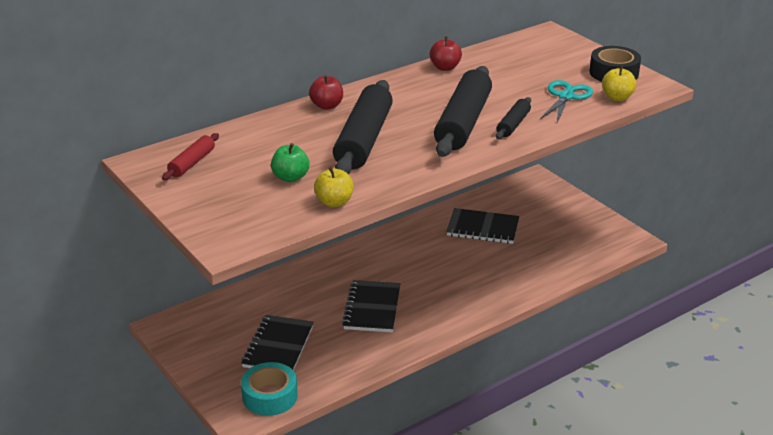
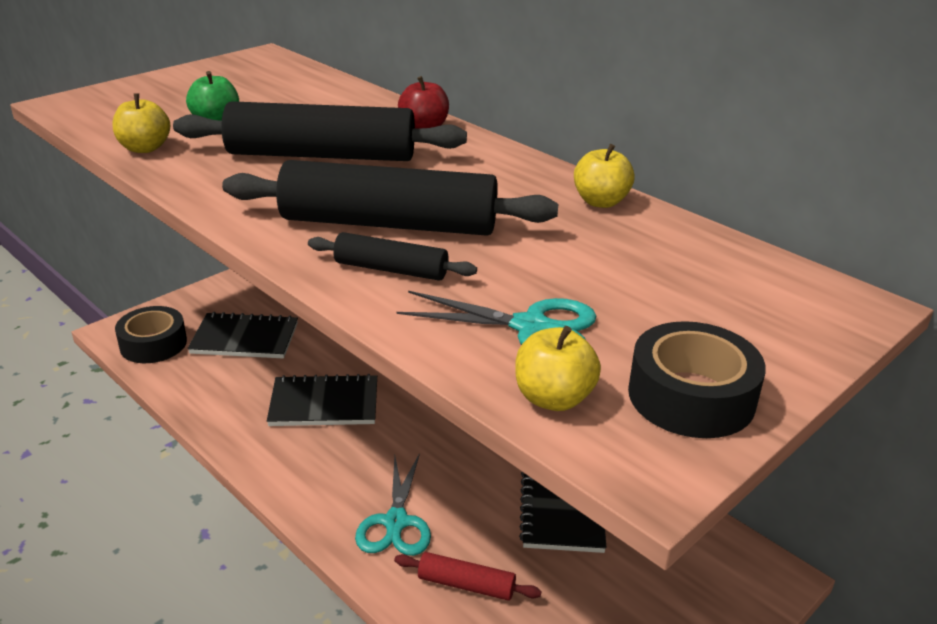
camera: 80 degrees right, 0 degrees up
(192, 163) = (259, 75): red rolling pin -> red rolling pin (466, 584)
(270, 396) = (153, 344): turquoise tape -> black tape
(445, 67) = (600, 202): red apple -> yellow apple
(488, 284) = (396, 522): none -> turquoise scissors

